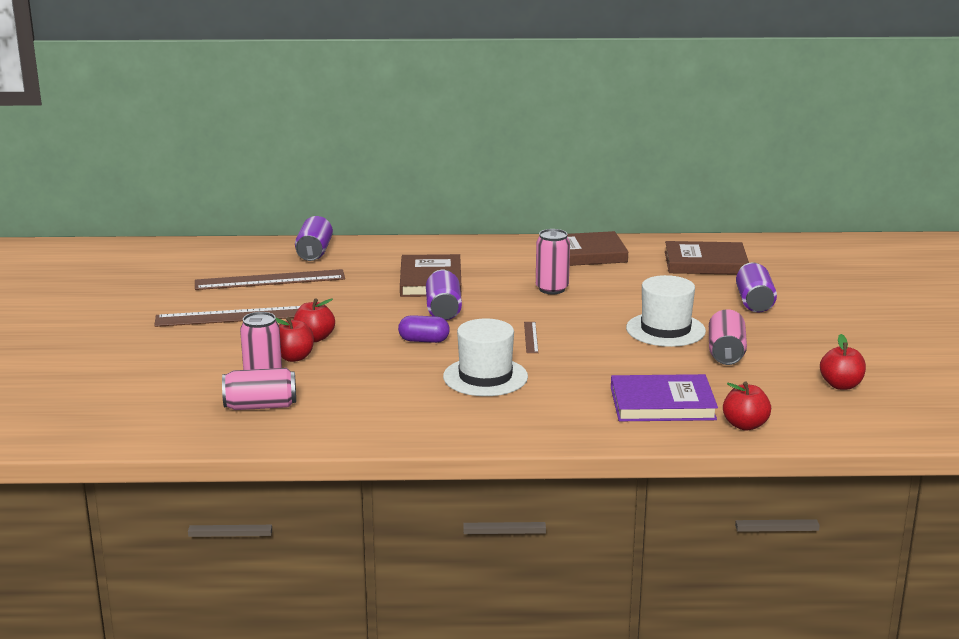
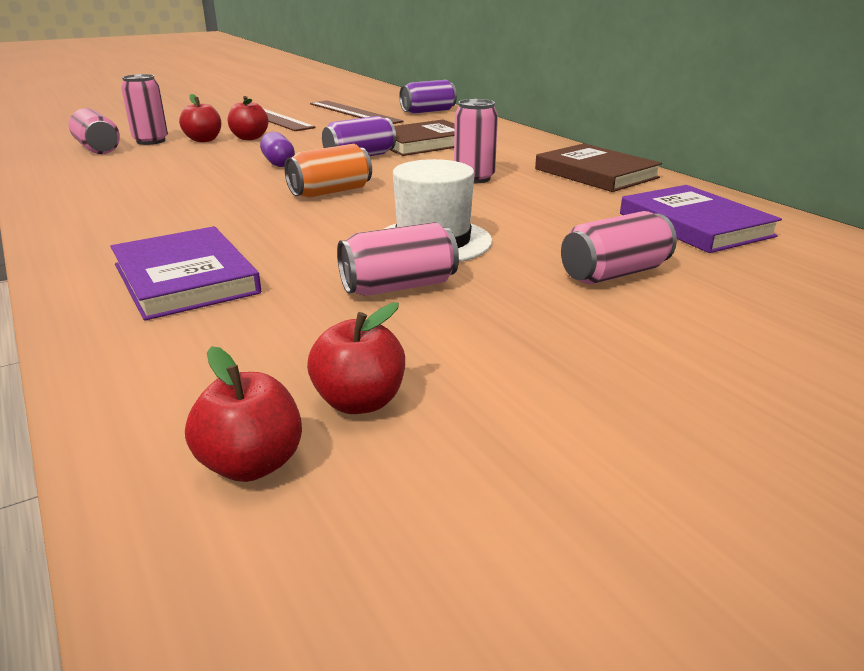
camera: 60 degrees right, 5 degrees up
(485, 377) = (208, 193): white hat -> none
(530, 337) = (330, 192): brown ruler -> orange can
(705, 263) = (694, 225): brown book -> purple book
(745, 425) = (133, 344): red apple -> red apple (251, 464)
(754, 302) = (614, 273): purple can -> pink can

